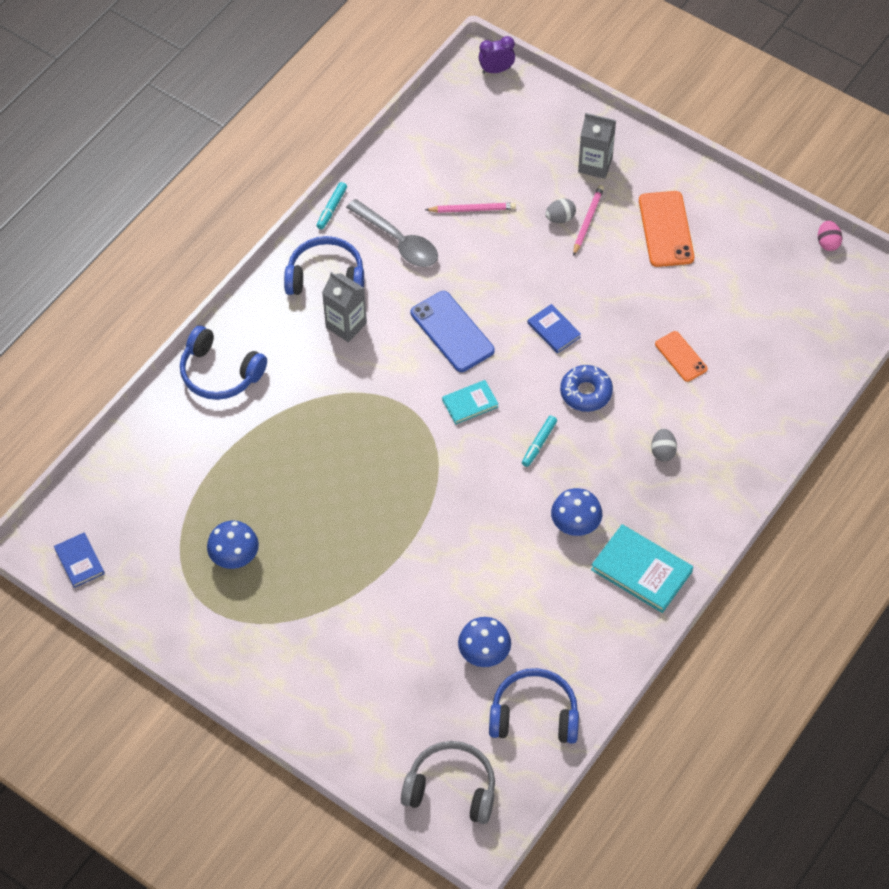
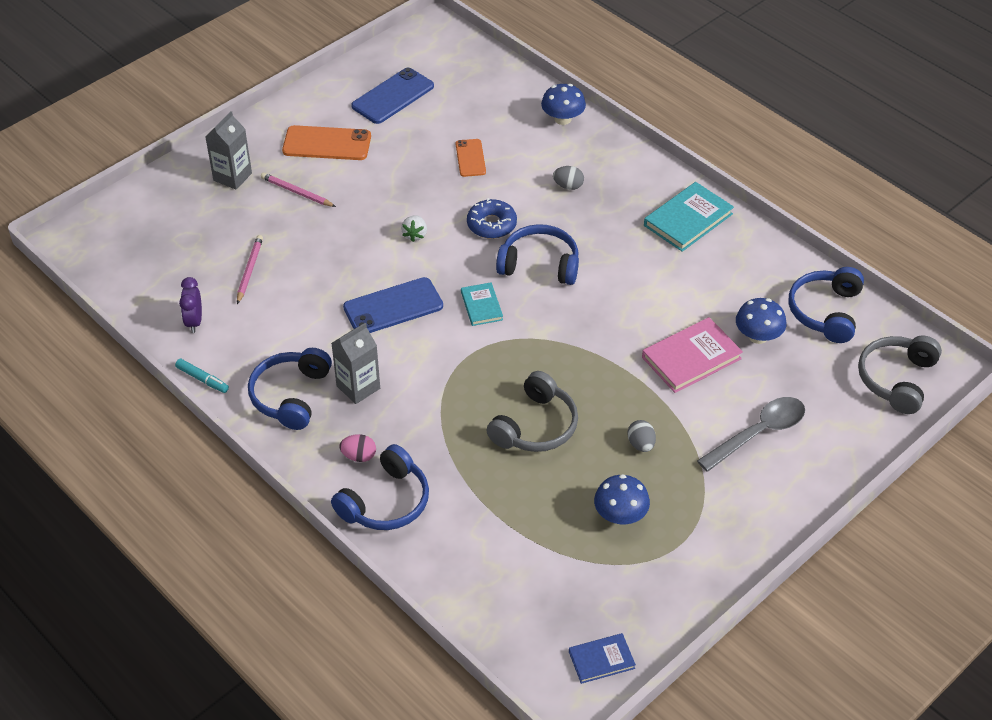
camera: 80 degrees left, 10 degrees down
(327, 473) = (535, 426): none -> grey headphones
(398, 241) = (266, 332): grey spoon -> grey spoon (758, 433)
(441, 594) = (691, 358): none -> pink book
(496, 70) = (81, 227): purple clock -> purple clock (194, 321)
(539, 443) = (539, 264): turquoise marker -> blue headphones
(554, 330) = (415, 235): blue book -> white strawberry
(560, 218) = (286, 210): grey egg -> grey egg (641, 444)
(575, 524) = (632, 254): blue mushroom -> blue mushroom (562, 119)
(681, 356) = (470, 158): orange phone -> orange phone turned 75 degrees counterclockwise
(758, 269) = (393, 96): none -> blue phone
(828, 243) = (379, 52): pink egg -> pink egg (359, 456)

